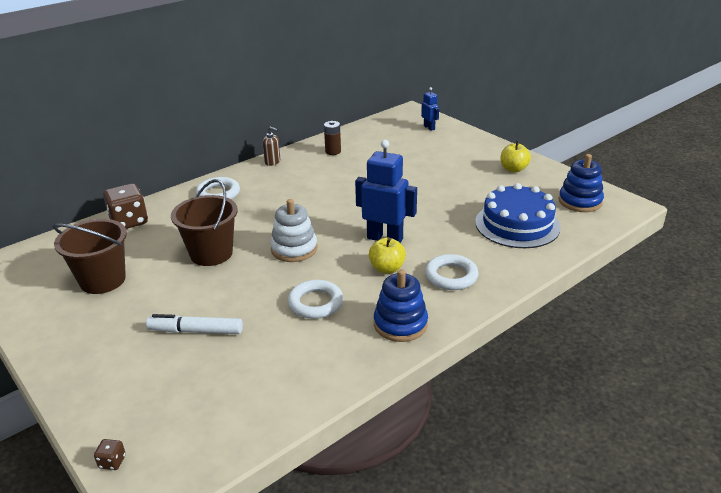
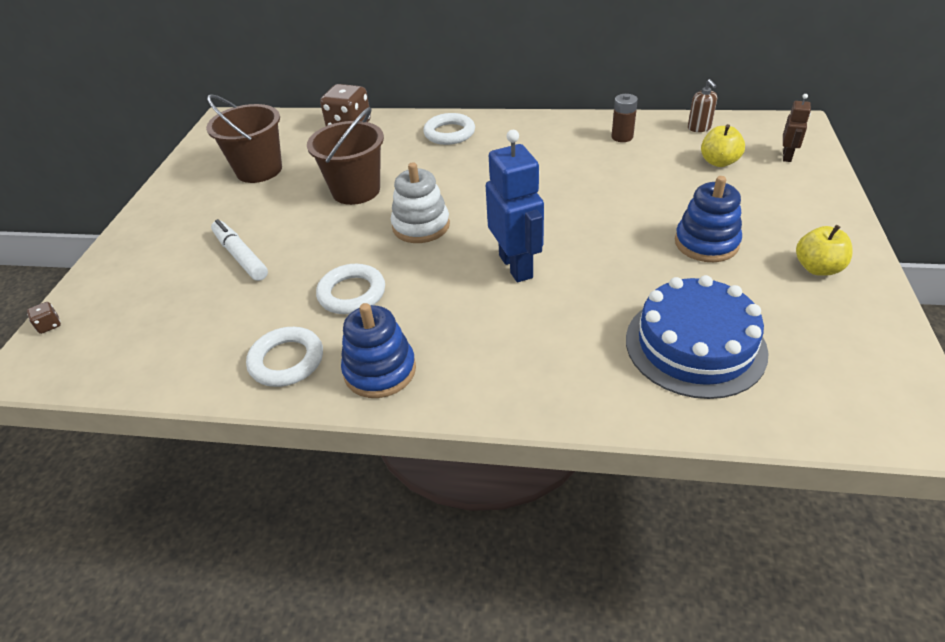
camera: 50 degrees right, 10 degrees up
(272, 162) = (545, 122): brown soap dispenser -> brown soap dispenser (699, 128)
(387, 268) = (464, 301): yellow apple -> yellow apple (719, 162)
(429, 127) = (787, 156): blue robot -> brown robot
(451, 276) = (511, 355): white ring -> white ring (286, 361)
(580, 201) = (847, 371): blue stacking toy -> blue stacking toy (706, 243)

